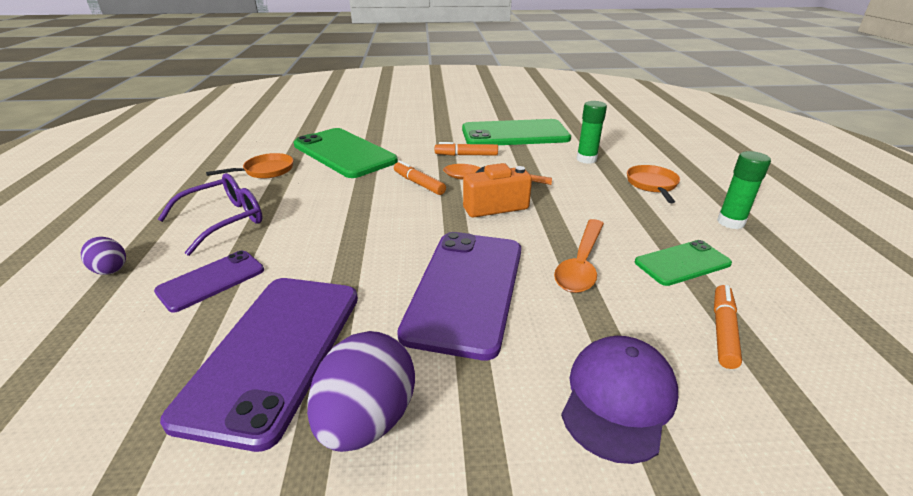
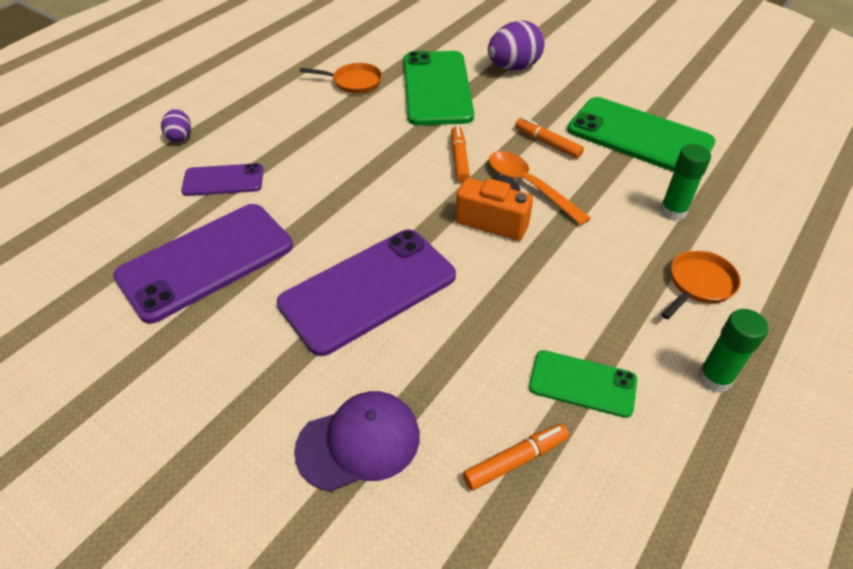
camera: 40 degrees right, 15 degrees up
(224, 220) = (278, 125): purple glasses -> none
(367, 419) = (206, 342): purple egg -> purple egg (513, 67)
(581, 264) = (487, 325): orange spoon -> none

